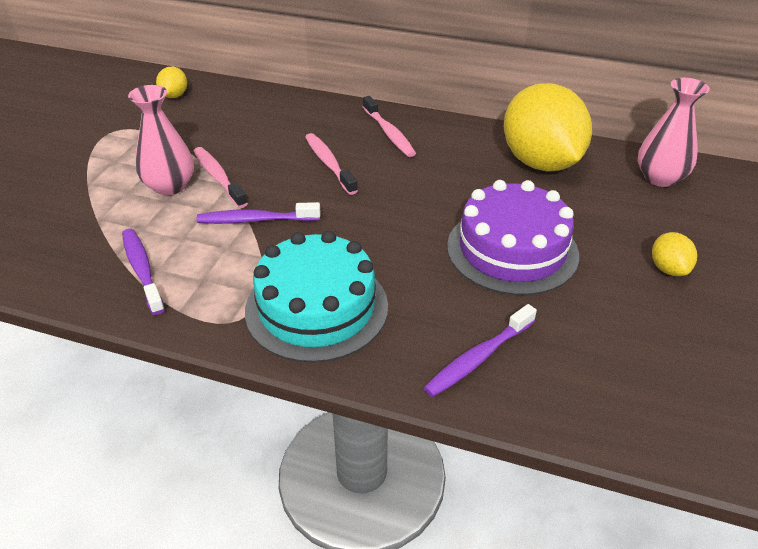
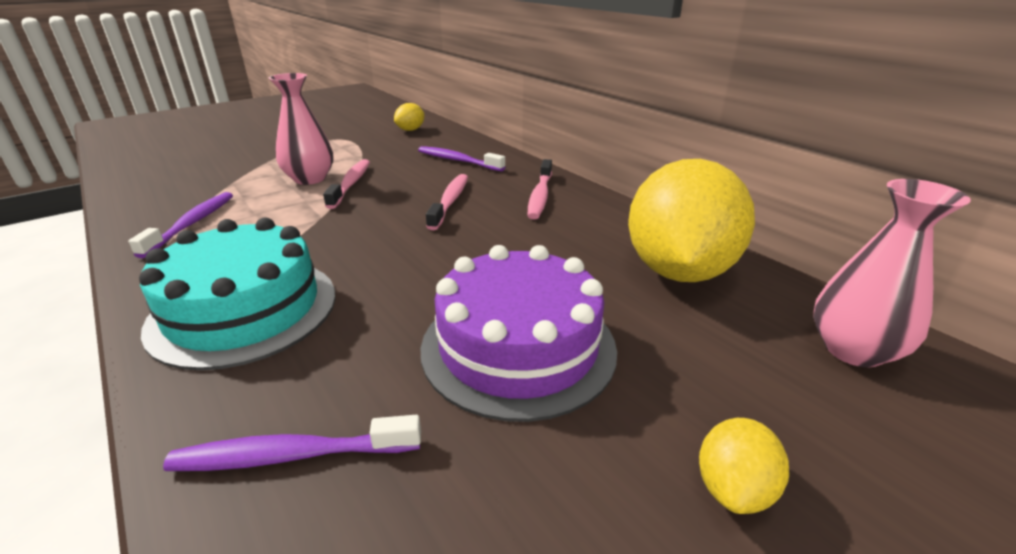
camera: 35 degrees right, 10 degrees down
(255, 220) = (324, 221): purple toothbrush -> purple toothbrush (458, 161)

